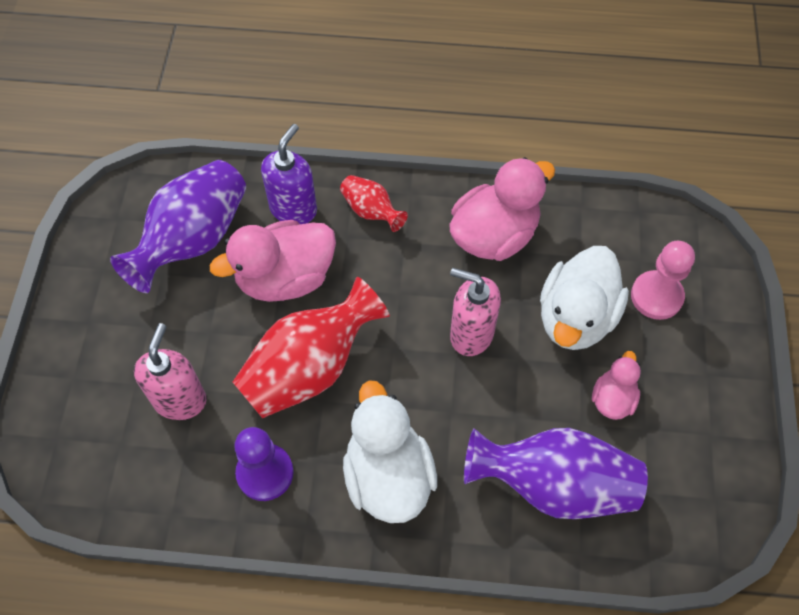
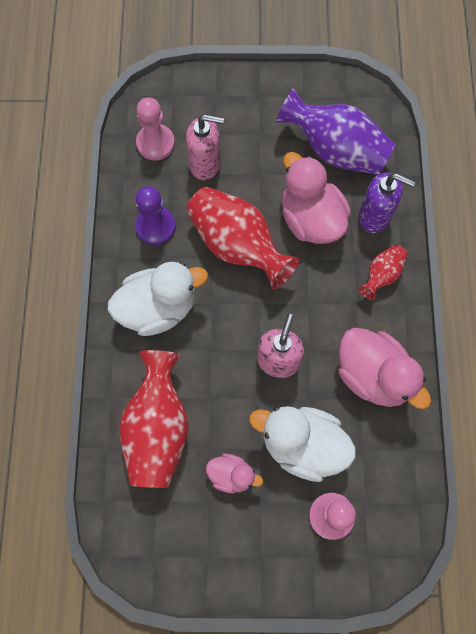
camera: 85 degrees right, 10 degrees up
(131, 466) = (155, 143): none -> pink pawn
(554, 485) = (158, 428): purple vase -> red vase

